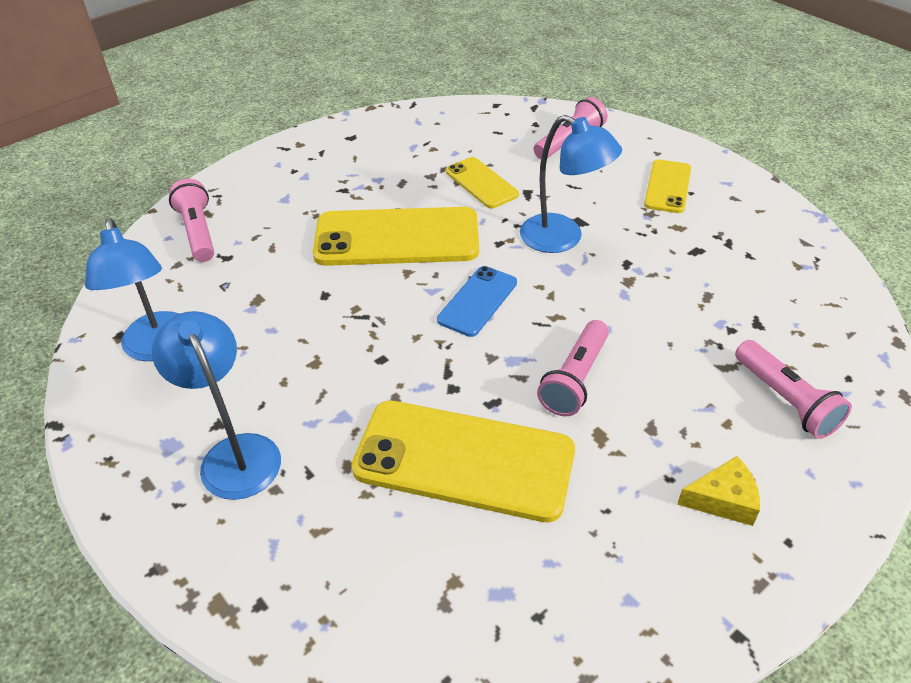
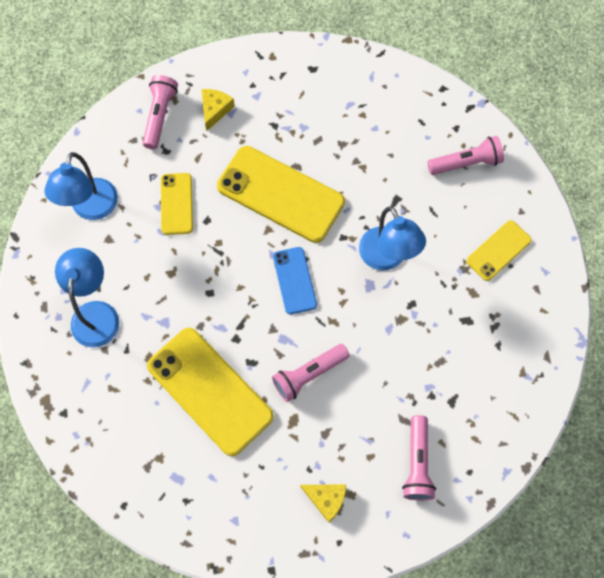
camera: 30 degrees right, 25 degrees up
(264, 203) = (215, 110): none -> yellow cheese
(477, 301) = (294, 280): blue phone -> blue phone turned 75 degrees counterclockwise
(481, 183) = (371, 172): yellow phone -> yellow phone (176, 204)

